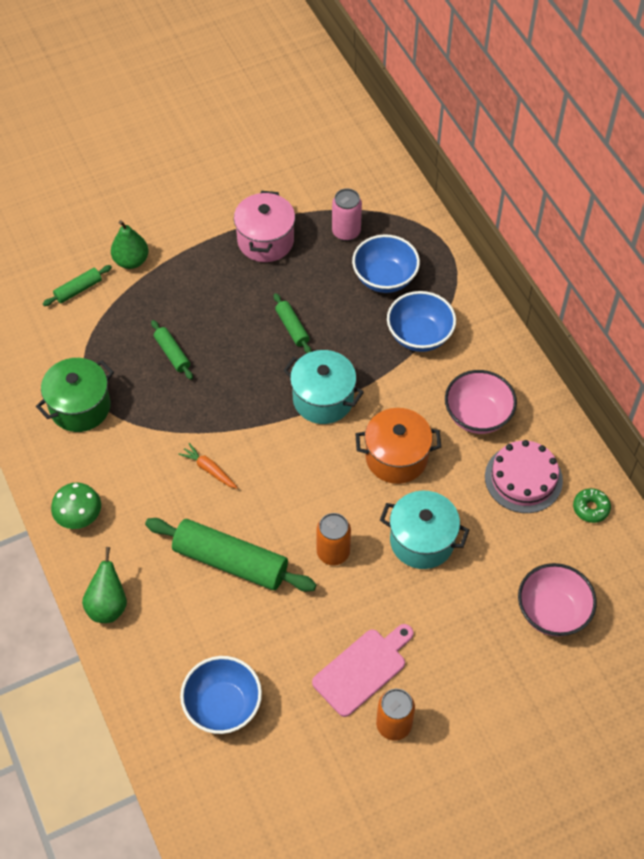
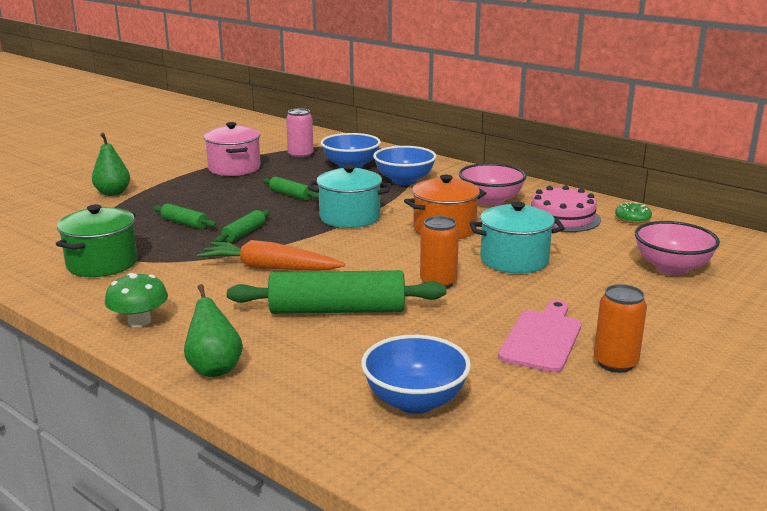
camera: 25 degrees left, 35 degrees down
(78, 289) = (65, 212): green rolling pin -> green rolling pin (244, 233)
(209, 469) = (269, 268): orange carrot -> orange carrot, size x1.88

